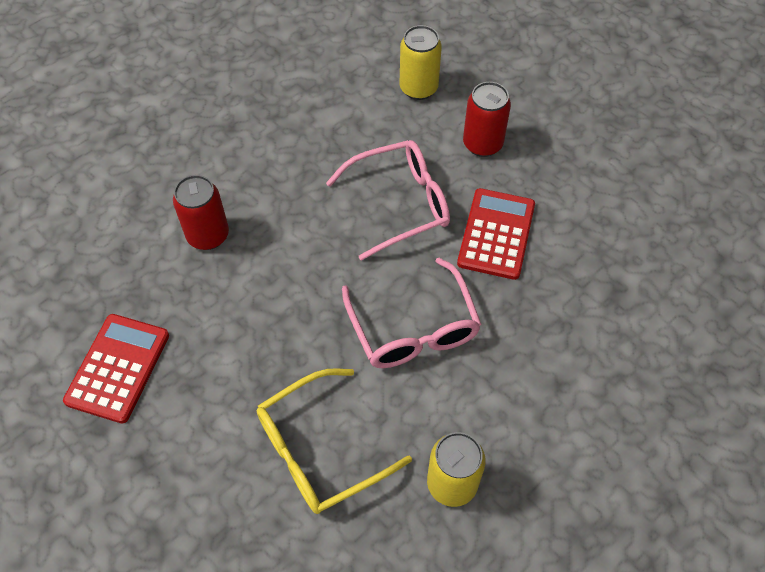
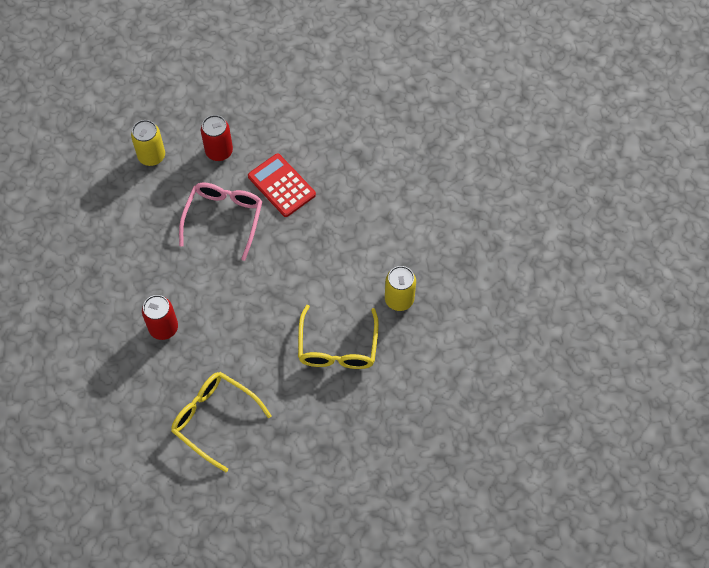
camera: 55 degrees left, 5 degrees up
(118, 368) = (214, 419): red calculator -> yellow glasses
(413, 328) = (305, 262): pink glasses -> none

